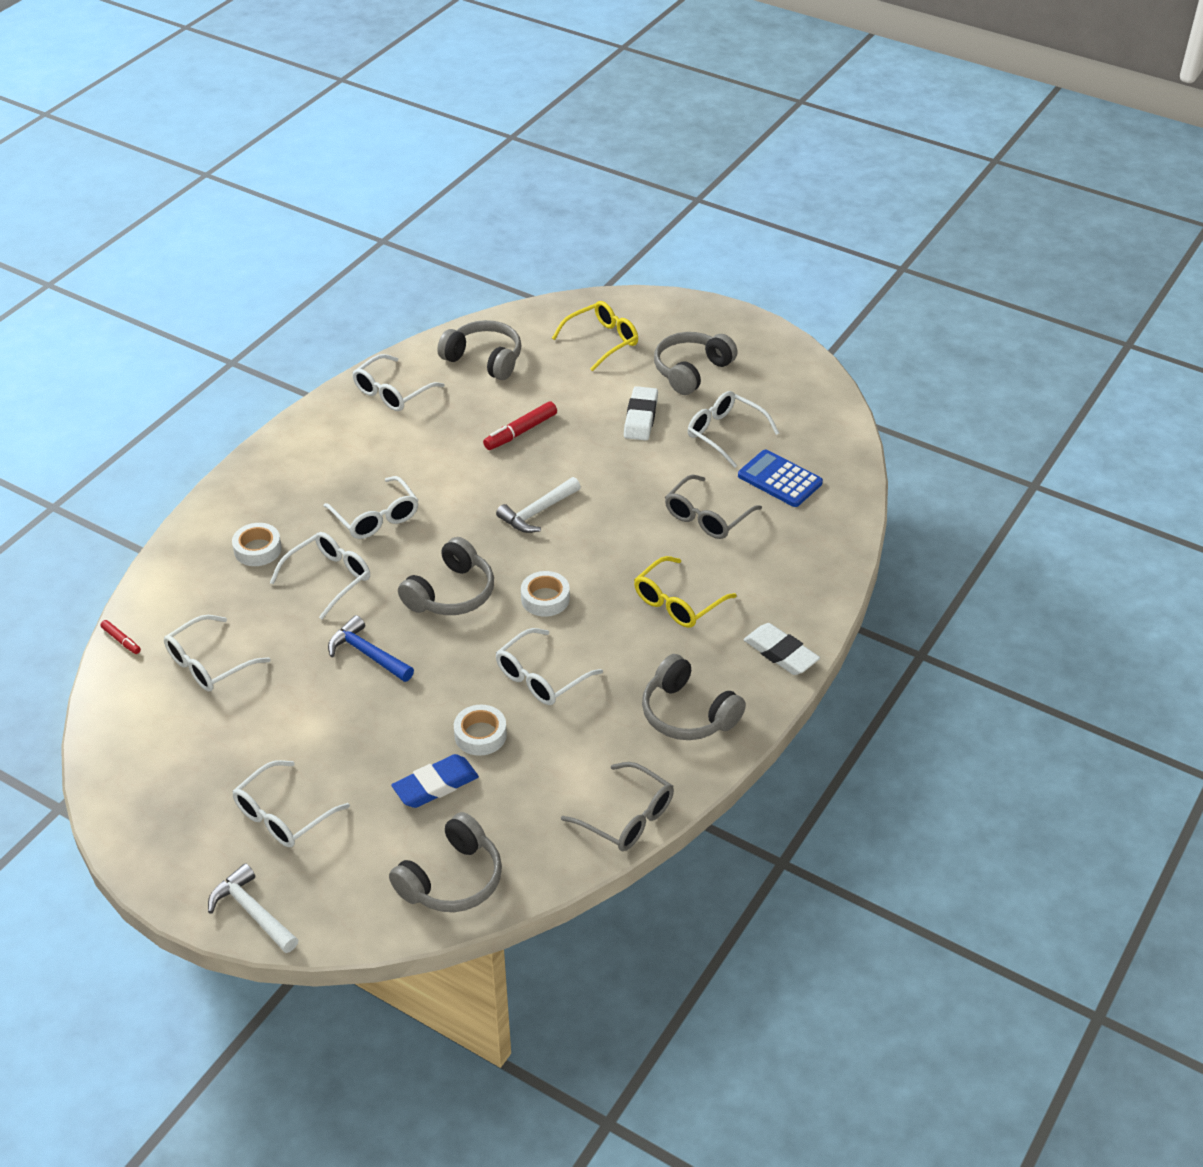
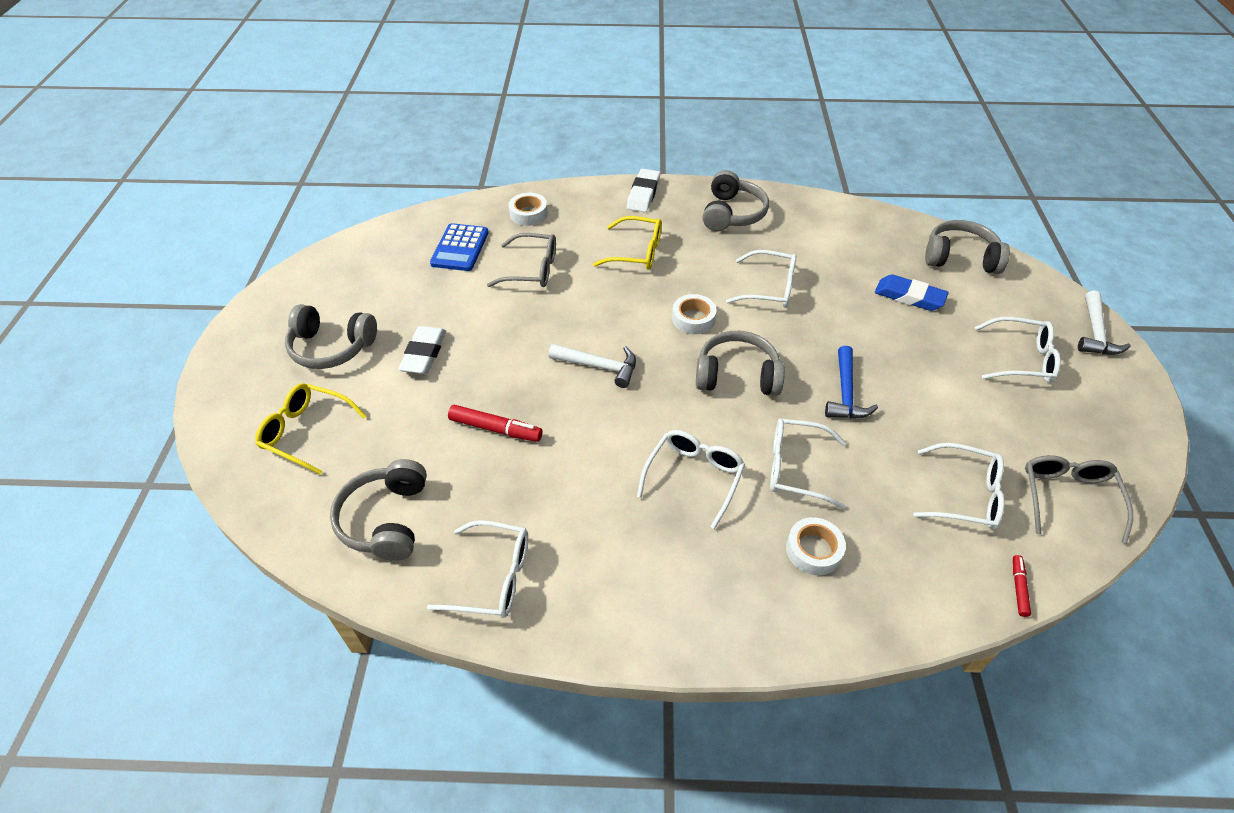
camera: 120 degrees left, 5 degrees up
(480, 735) = (848, 295): white tape -> white tape (528, 214)
(626, 817) = (835, 209): grey glasses -> grey glasses (1068, 498)
(640, 418) = (424, 354): white eraser -> white eraser turned 60 degrees counterclockwise
(725, 434) = (418, 294): white glasses -> none

